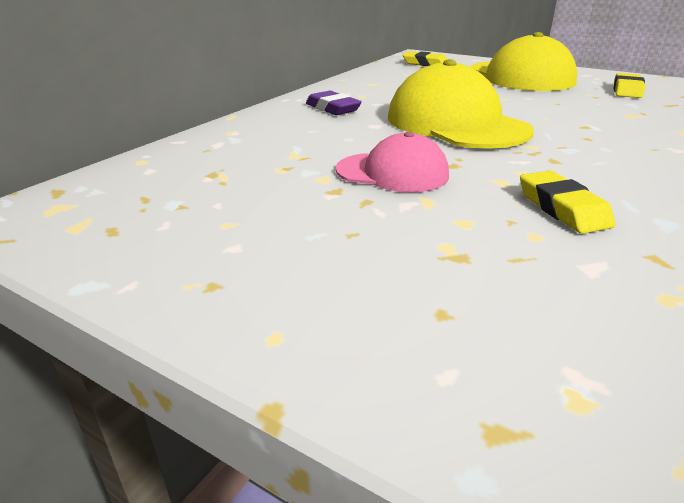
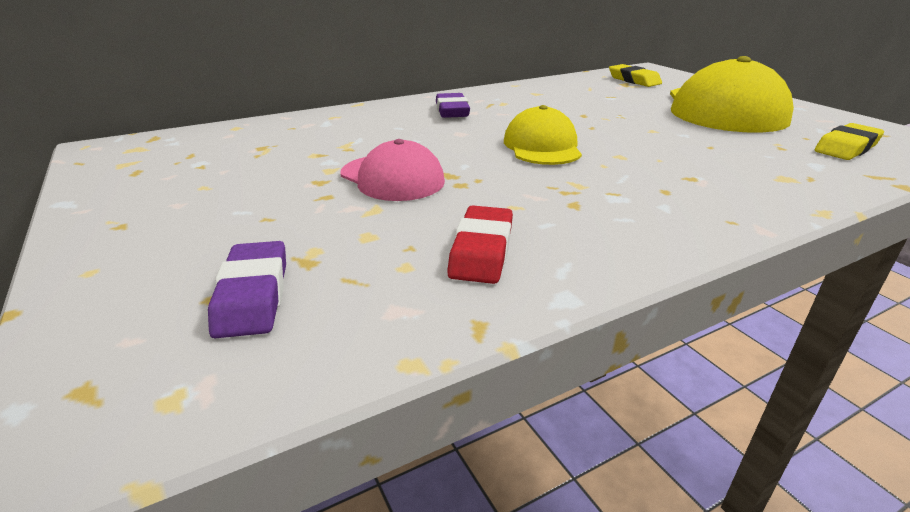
camera: 30 degrees right, 0 degrees up
(456, 124) = (542, 146): yellow cap -> yellow cap, size x0.58
(473, 297) = (253, 295): none -> purple eraser
(562, 208) = (481, 251): yellow eraser -> red eraser

